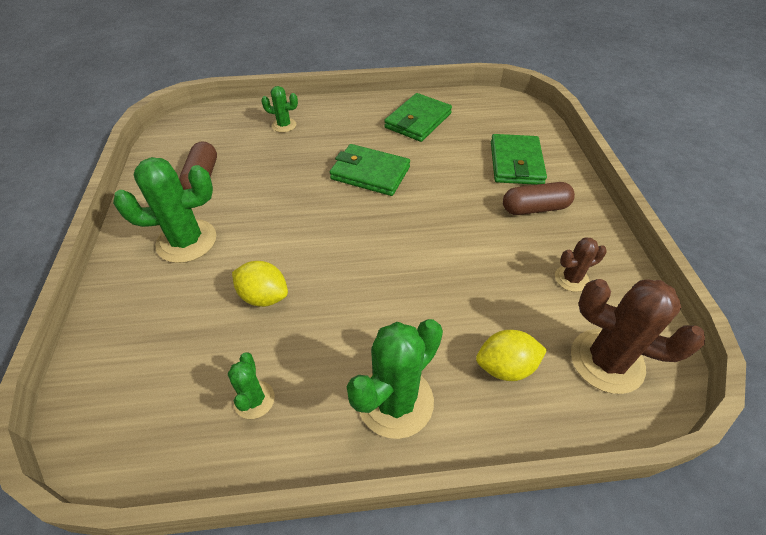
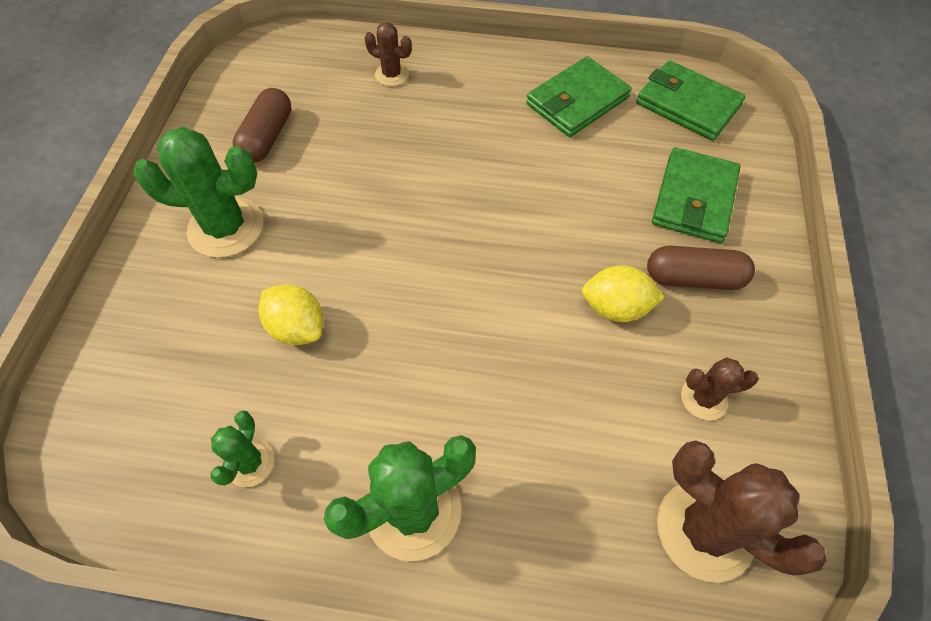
camera: 15 degrees right, 10 degrees up
(284, 125) = (392, 75): green cactus -> brown cactus
(370, 173) = (484, 174): green wallet -> green wallet (687, 105)
(505, 367) = (566, 502): yellow lemon -> yellow lemon (615, 307)

